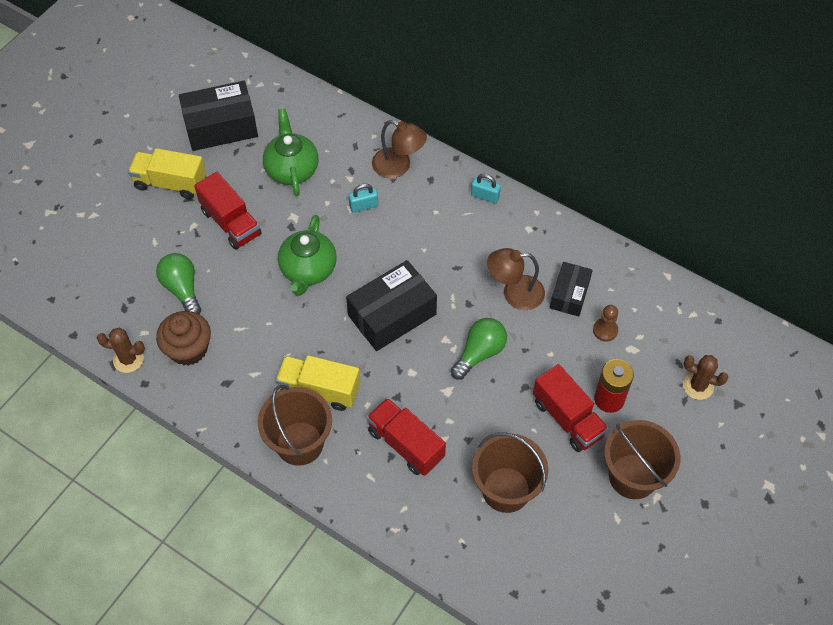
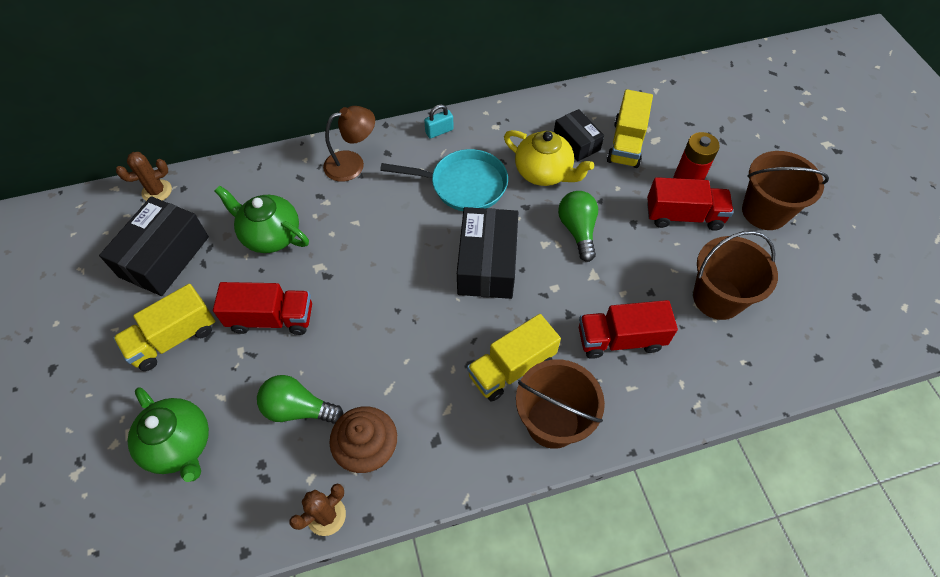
camera: 50 degrees left, 0 degrees up
(308, 270) = (383, 293): green teapot -> green teapot (180, 445)
(363, 206) = (363, 211): turquoise padlock -> none
(449, 249) = (463, 185): none -> turquoise pan
(514, 293) = (544, 173): brown lamp -> yellow teapot
(605, 330) = (626, 144): brown pawn -> yellow truck
(698, 386) = (717, 126): brown cactus -> brown cactus (157, 191)

